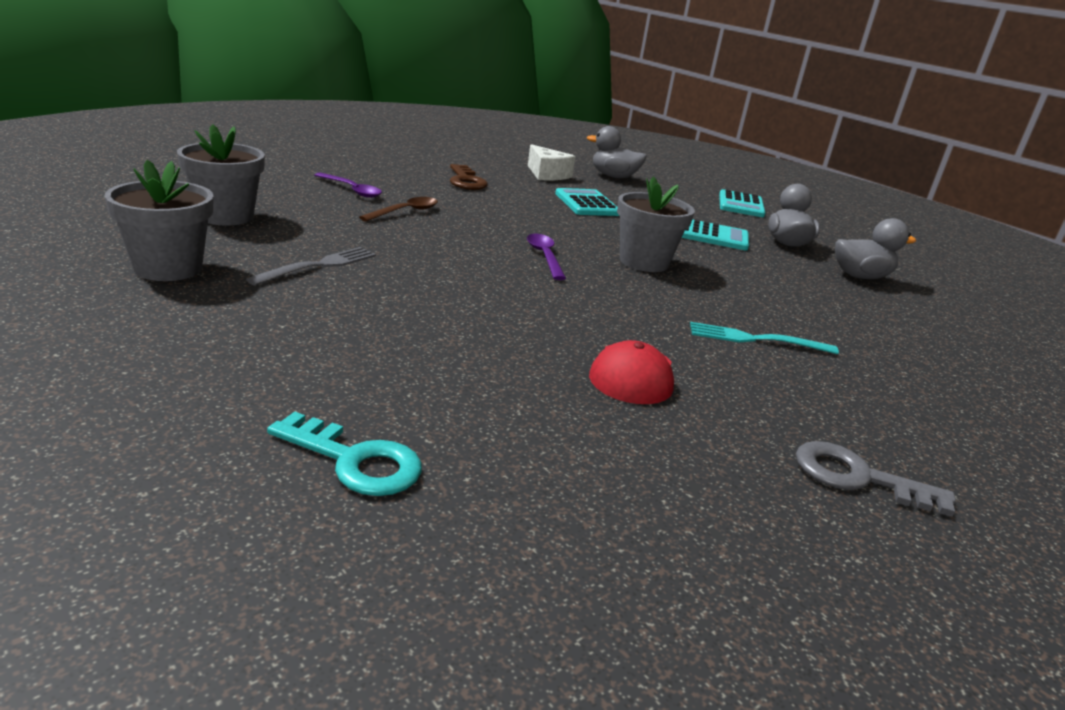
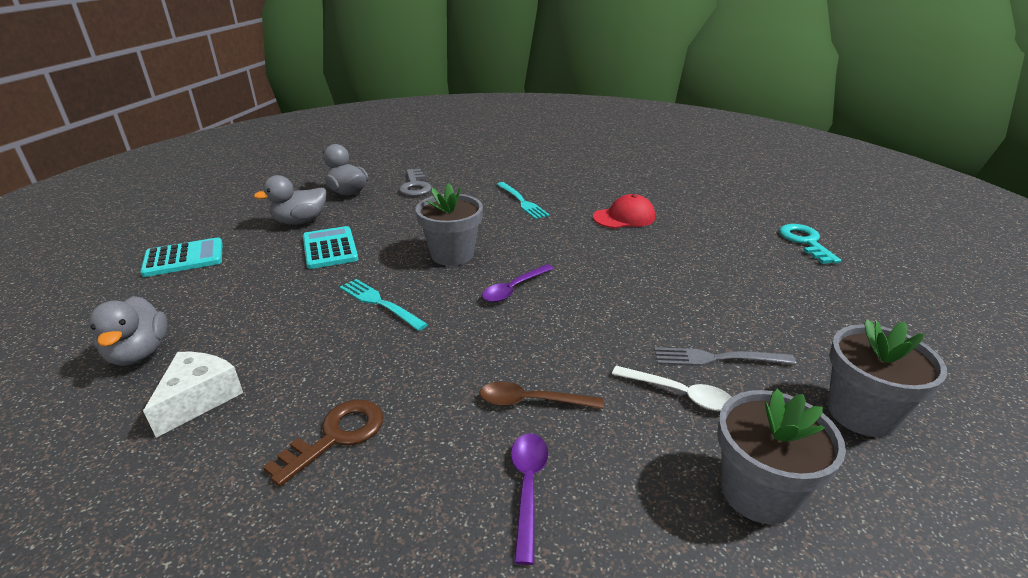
camera: 120 degrees left, 5 degrees up
(322, 239) = (679, 394): none -> white spoon
(586, 204) = (315, 325): turquoise calculator -> none
(591, 221) = (379, 303): none -> turquoise fork
(858, 478) = (614, 170): grey key -> grey key (415, 186)

